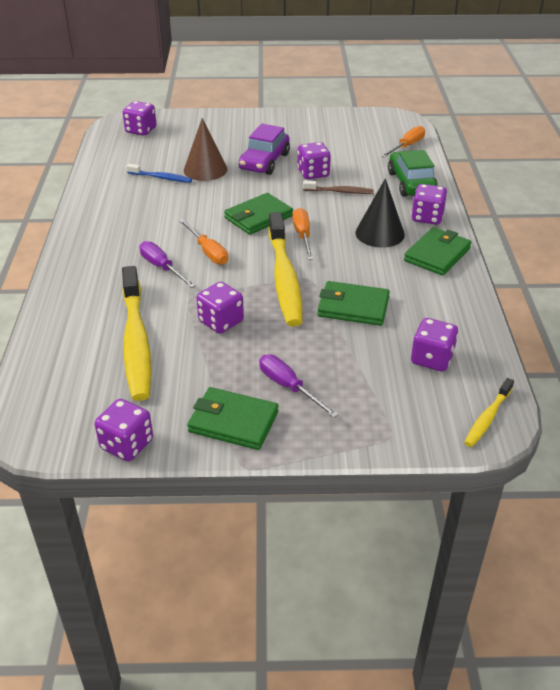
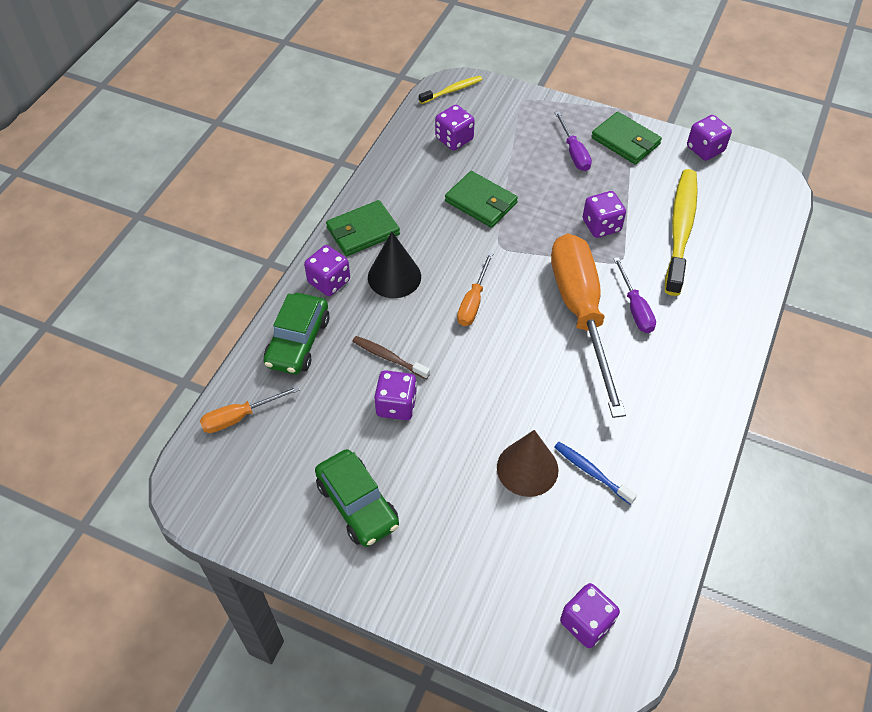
camera: 155 degrees left, 15 degrees up
(208, 252) = (581, 314): orange screwdriver -> orange screwdriver, size x2.23
(258, 217) = (504, 348): green wallet -> none
(264, 162) = (442, 456): purple car -> none
(284, 278) = (522, 254): yellow toothbrush -> none
(300, 135) = (357, 504): none -> green car

